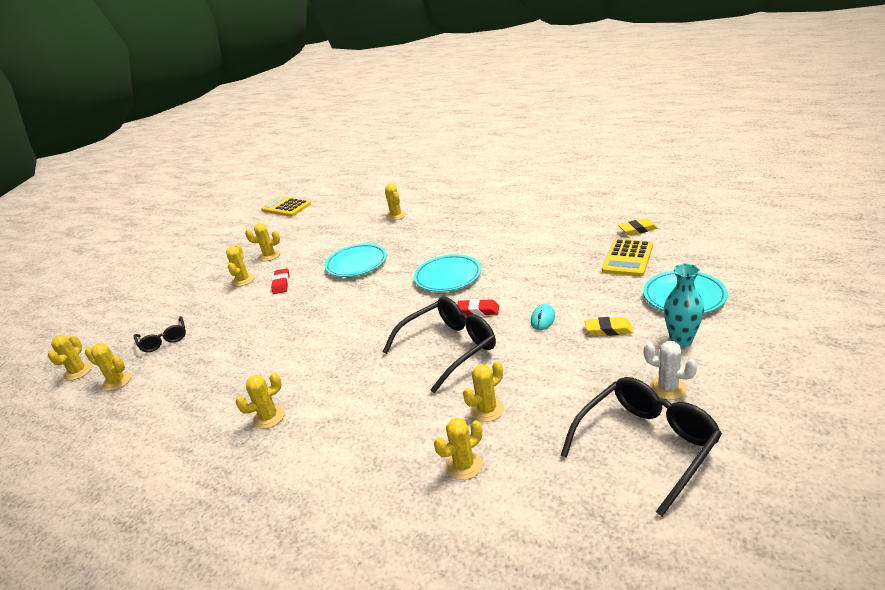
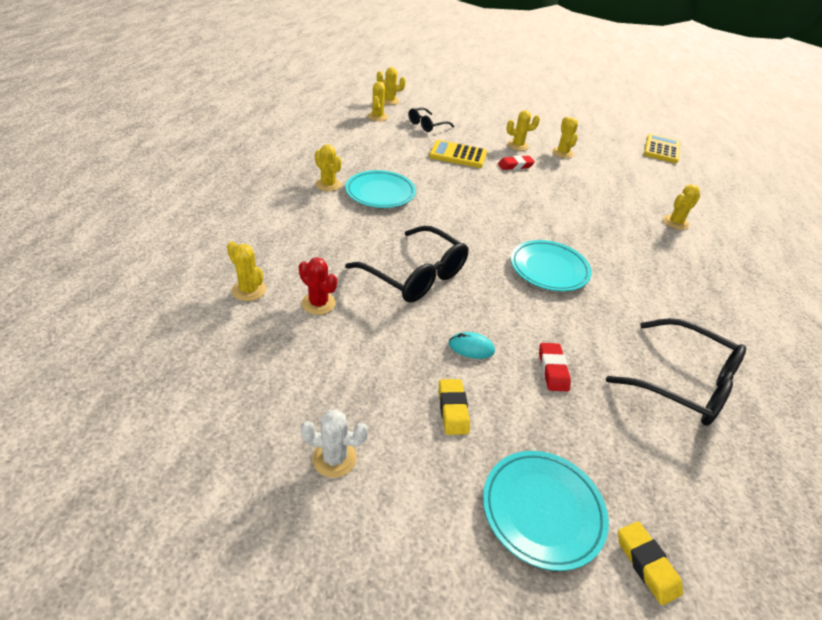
camera: 70 degrees right, 10 degrees up
(356, 264) = (561, 204): turquoise plate -> turquoise plate (380, 193)
(478, 310) = (484, 294): red eraser -> red eraser (553, 370)
(487, 410) = (318, 303): yellow cactus -> red cactus
(627, 258) = (638, 449): yellow calculator -> yellow calculator (458, 155)
(638, 230) = (736, 473): yellow eraser -> yellow eraser (646, 564)
(646, 445) = (244, 424): black glasses -> black glasses (683, 383)
(668, 388) = (334, 458): white cactus -> white cactus turned 75 degrees clockwise
(681, 341) = (430, 488): turquoise vase -> none

